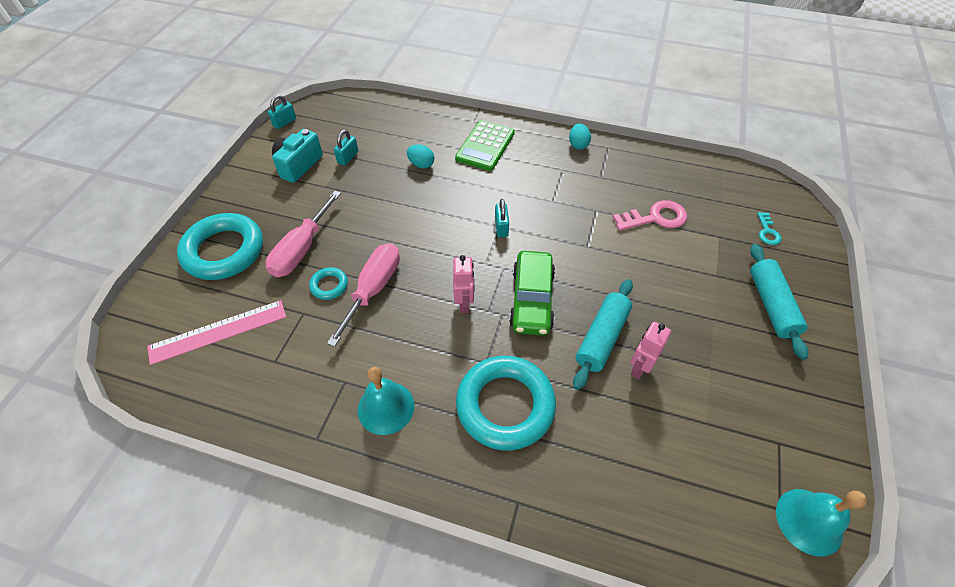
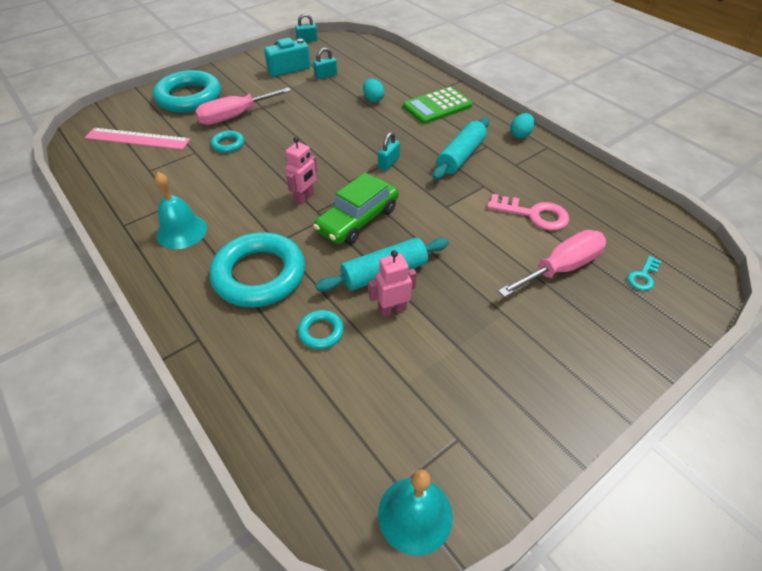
camera: 35 degrees right, 5 degrees down
(373, 289) = (253, 159): pink screwdriver -> pink screwdriver (561, 268)
(608, 424) = (321, 332): none -> turquoise ring
(771, 305) = (577, 333): turquoise rolling pin -> turquoise rolling pin (461, 156)

